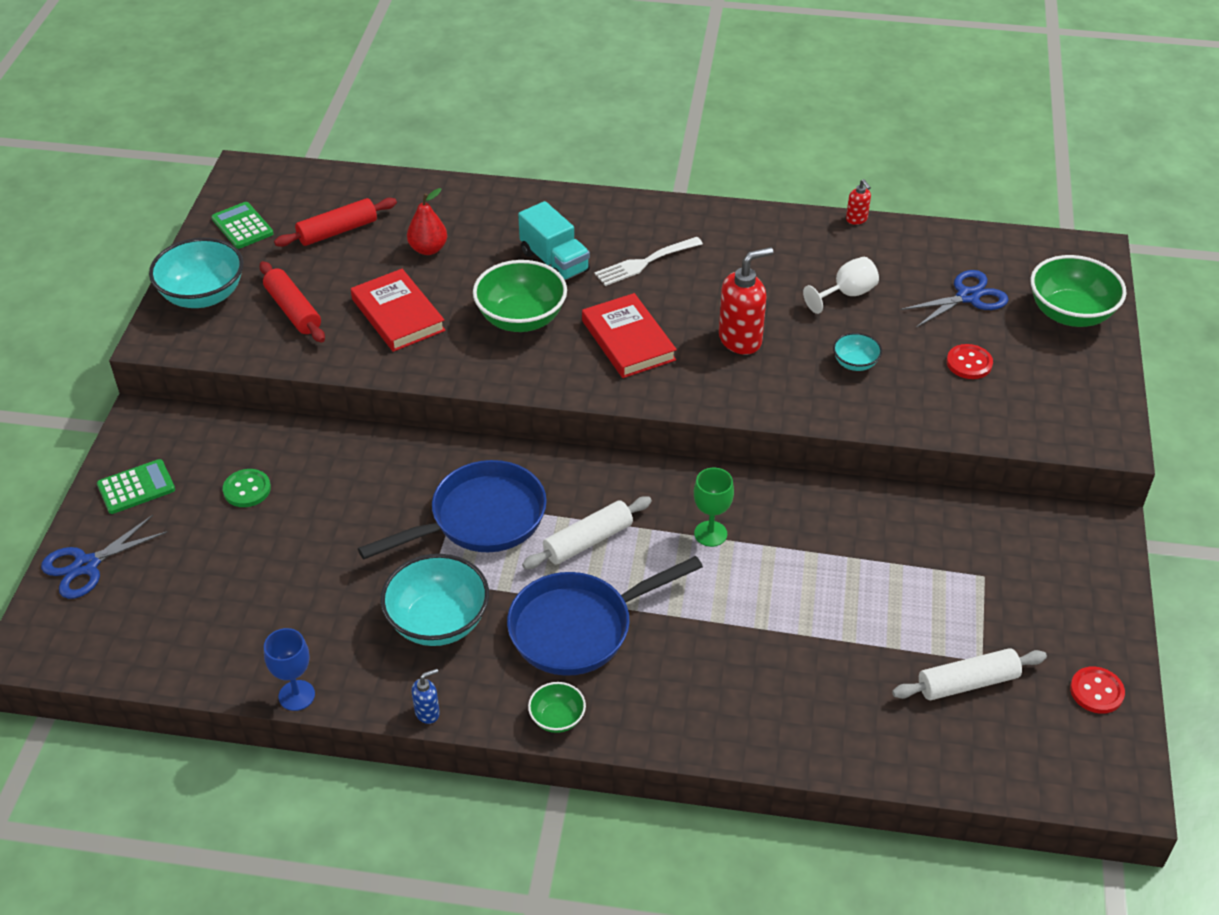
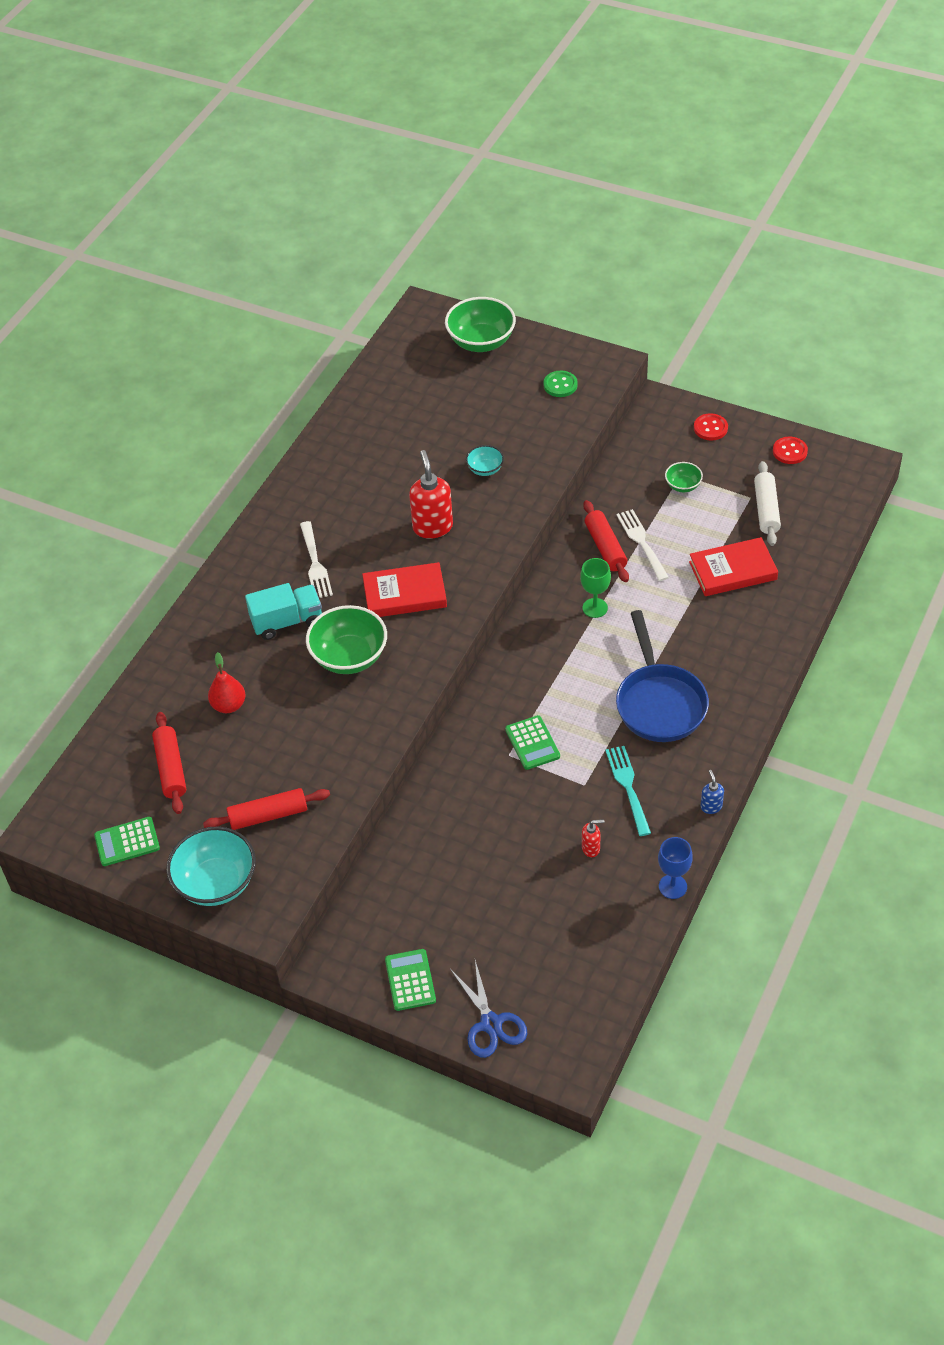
camera: 70 degrees left, 5 degrees up
(247, 489) = (443, 897): green button -> green button (560, 385)
(398, 315) = (308, 740): red book -> red book (732, 570)
(438, 622) = (628, 787): turquoise bowl -> turquoise fork
(480, 519) = (532, 743): blue pan -> green calculator
(557, 718) = (736, 731): green bowl -> green bowl (683, 485)
(588, 541) = (577, 681): white rolling pin -> none
(815, 523) = (605, 547): none -> red rolling pin
(841, 558) = (641, 542): none -> white fork
(846, 294) = (408, 453): white goblet -> none
(856, 219) = (323, 424): red soap dispenser -> red soap dispenser (591, 848)
(968, 297) = (440, 388): blue scissors -> none
(969, 363) = (510, 409): red button -> red button (710, 428)

